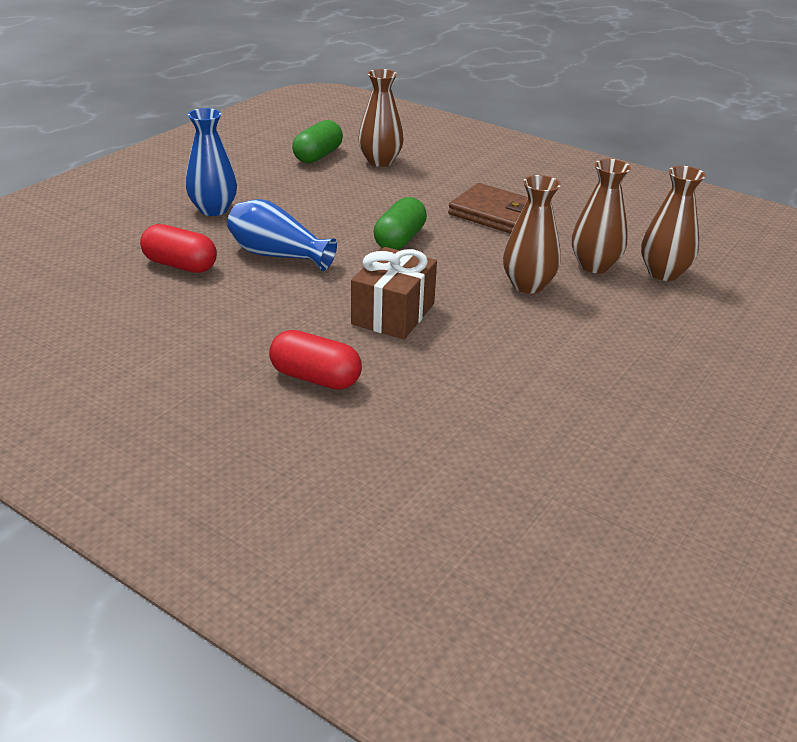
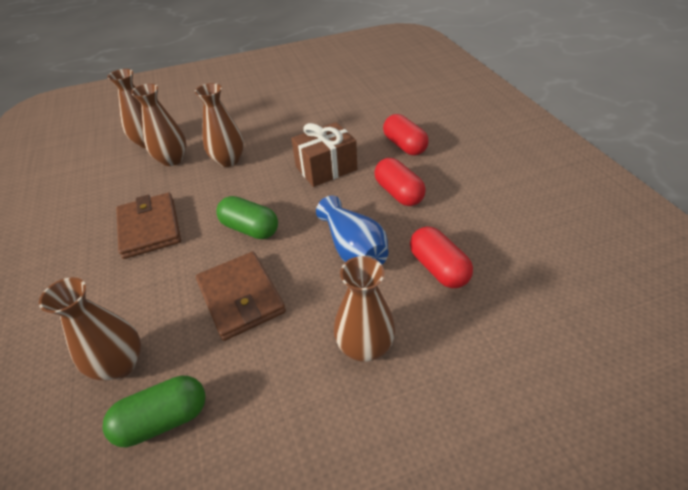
camera: 140 degrees left, 10 degrees up
(213, 209) = (365, 346): blue vase -> brown vase
(272, 314) = (398, 193): none -> red capsule
(342, 204) = (241, 297): none -> brown wallet
(399, 240) = (250, 229): green capsule -> green capsule turned 60 degrees clockwise

